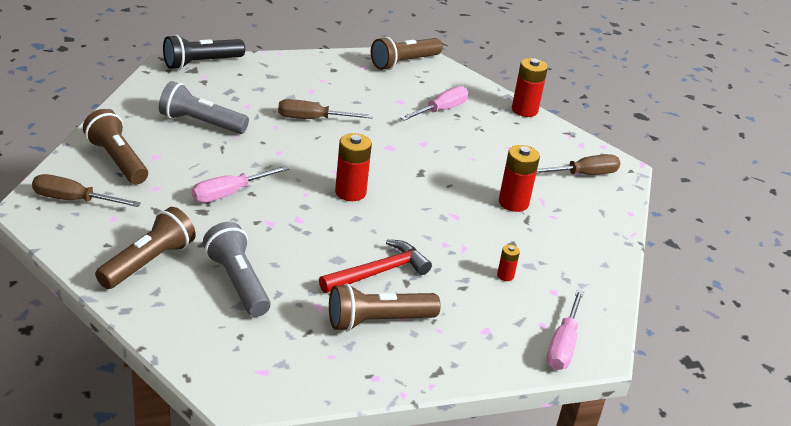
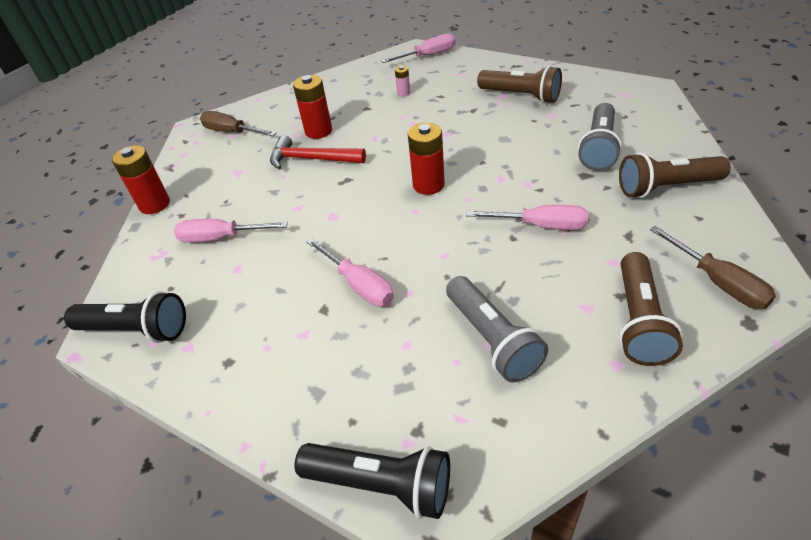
camera: 125 degrees left, 10 degrees up
(312, 119) = (359, 285): brown screwdriver -> pink screwdriver
(378, 272) = (485, 121): red hammer -> red hammer (312, 159)
(404, 63) = (136, 330): brown flashlight -> black flashlight
(505, 275) = (403, 93): red battery -> pink battery

